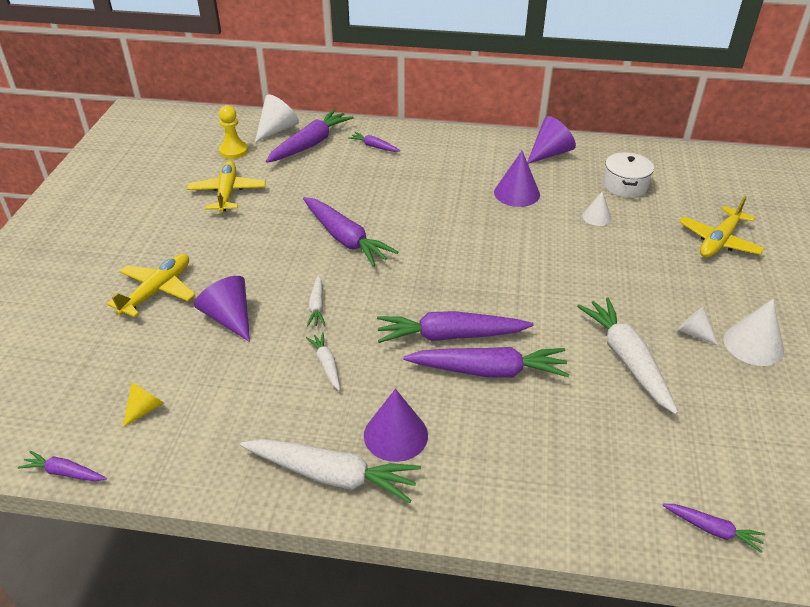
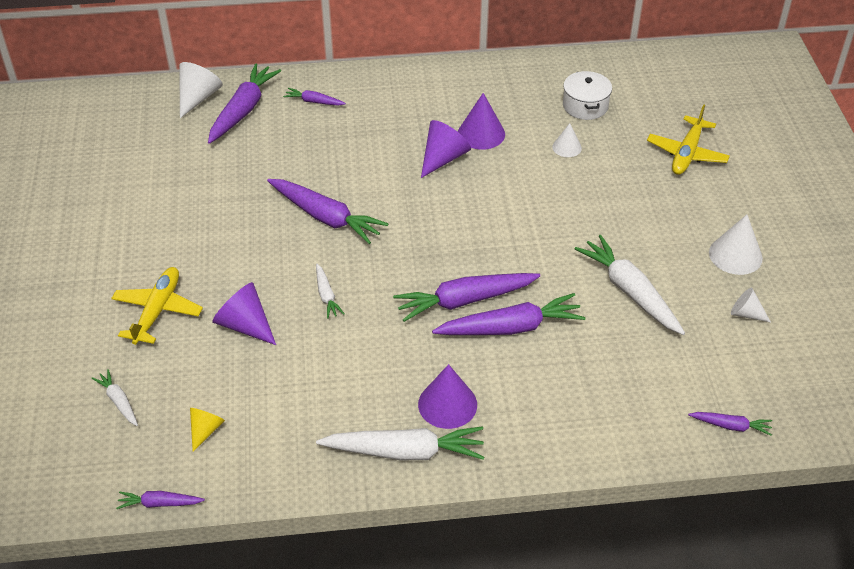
camera: 15 degrees left, 5 degrees up
(227, 193) = (178, 186): yellow plane -> none
(233, 151) = (161, 133): yellow pawn -> none
(326, 364) = (359, 352): white carrot -> white carrot (119, 401)
(550, 153) = (501, 79): purple cone -> purple cone (443, 158)
(693, 333) = (682, 254): white cone -> white cone (746, 314)

